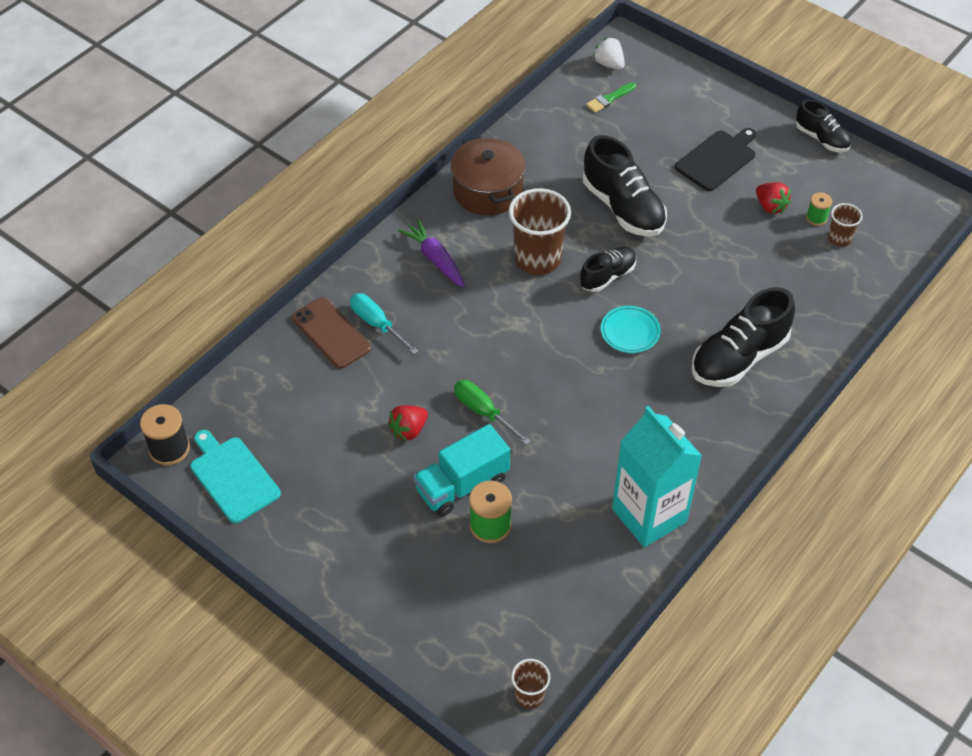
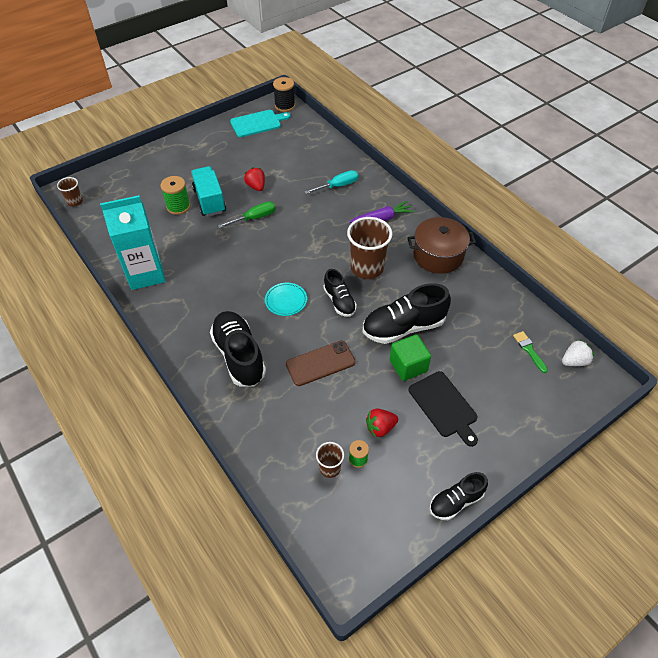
camera: 105 degrees right, 0 degrees up
(331, 333) = (338, 167): brown phone -> brown phone (320, 363)
(678, 195) = (408, 366): none -> green cube

